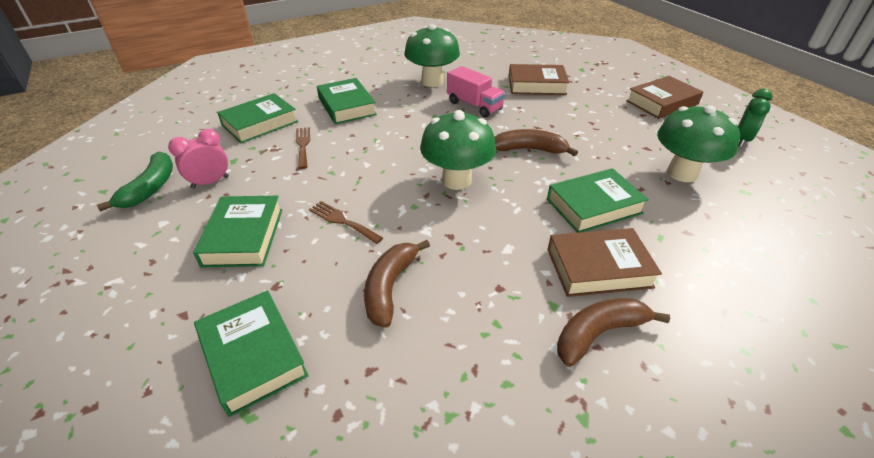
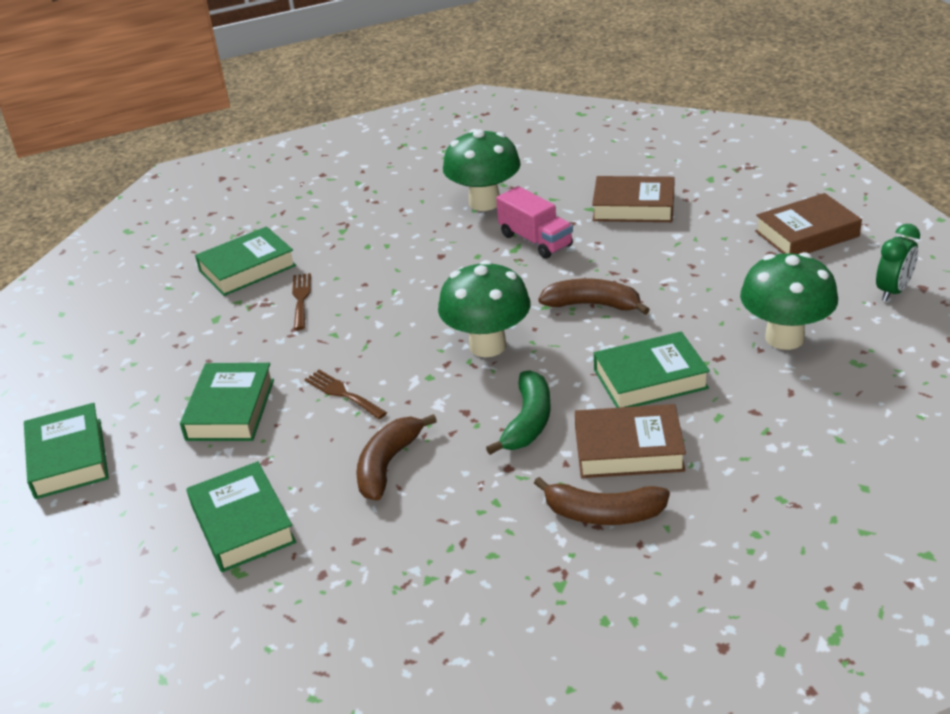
camera: 10 degrees right, 5 degrees down
(150, 188) = (121, 353): green banana -> green banana (528, 422)
(210, 182) = (190, 346): pink clock -> none
(347, 106) = (361, 242): green book -> green book (68, 458)
(599, 333) = (603, 514): brown banana -> brown banana turned 150 degrees counterclockwise

